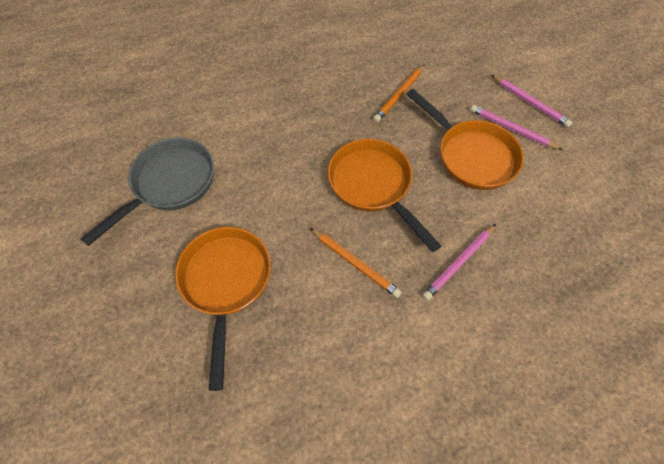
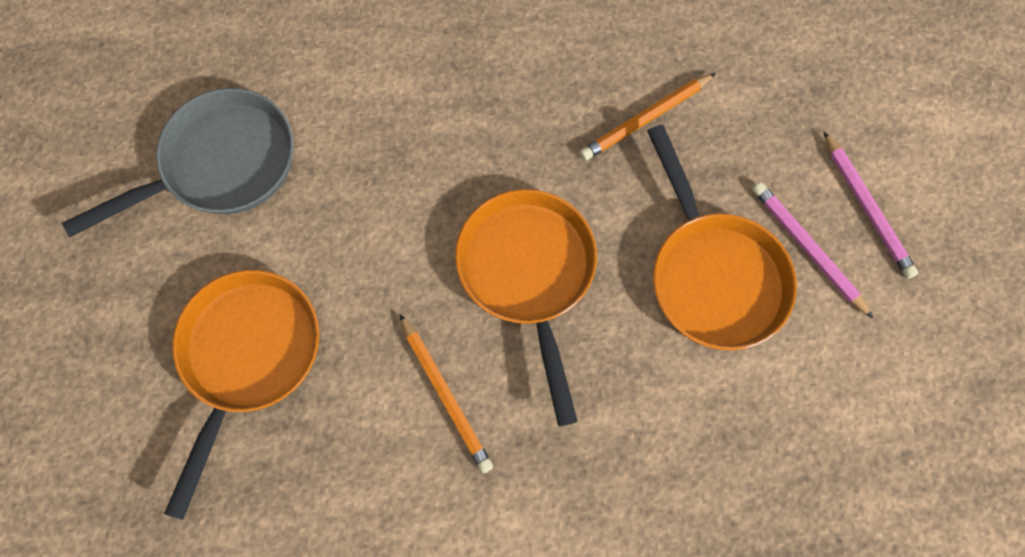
camera: 20 degrees right, 10 degrees up
(459, 263) = (603, 452): pink pencil -> none

